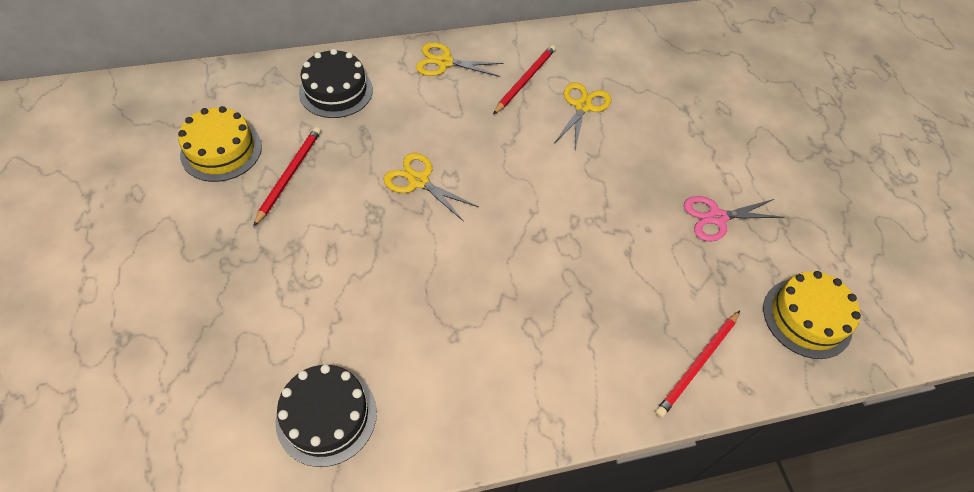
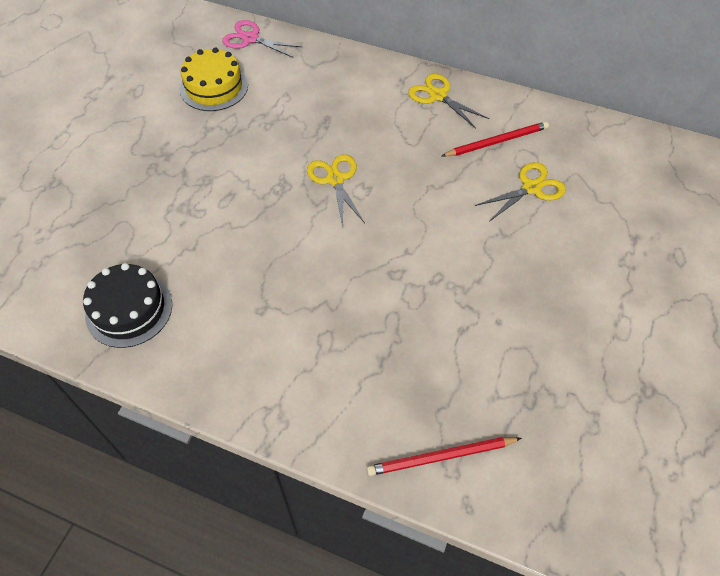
camera: 40 degrees right, 0 degrees up
(289, 175) = (245, 127): red pencil -> none
(336, 91) = (331, 80): black cake -> none
(717, 217) = (576, 349): pink scissors -> pink scissors (250, 39)
(807, 318) = (588, 488): yellow cake -> none

